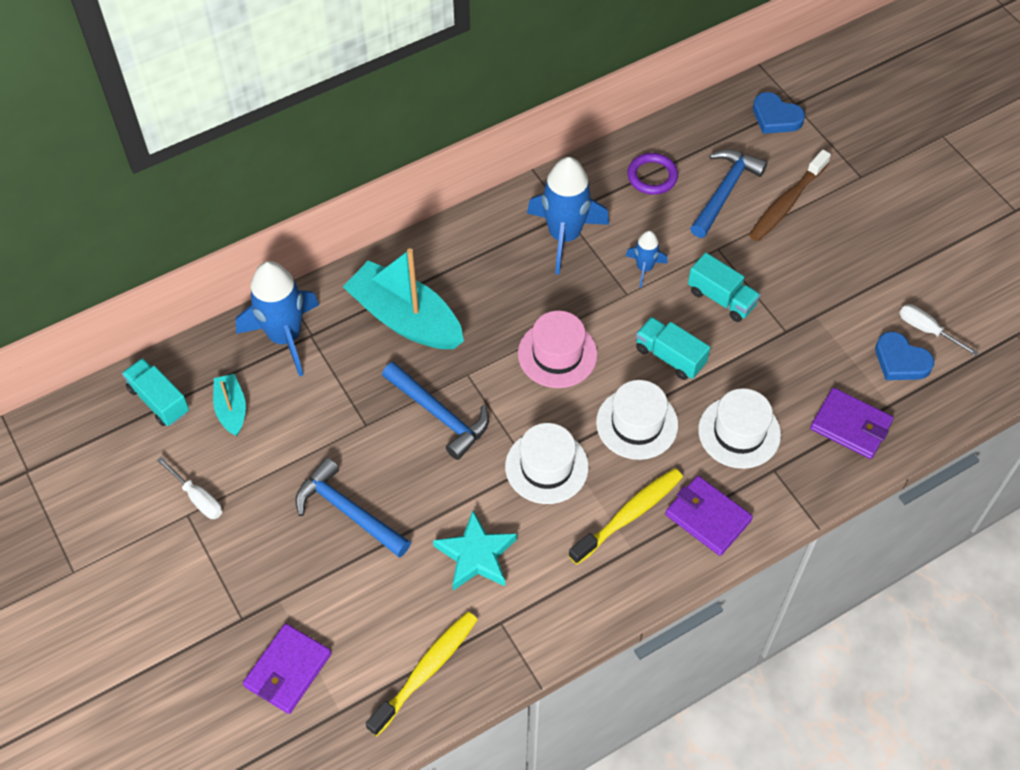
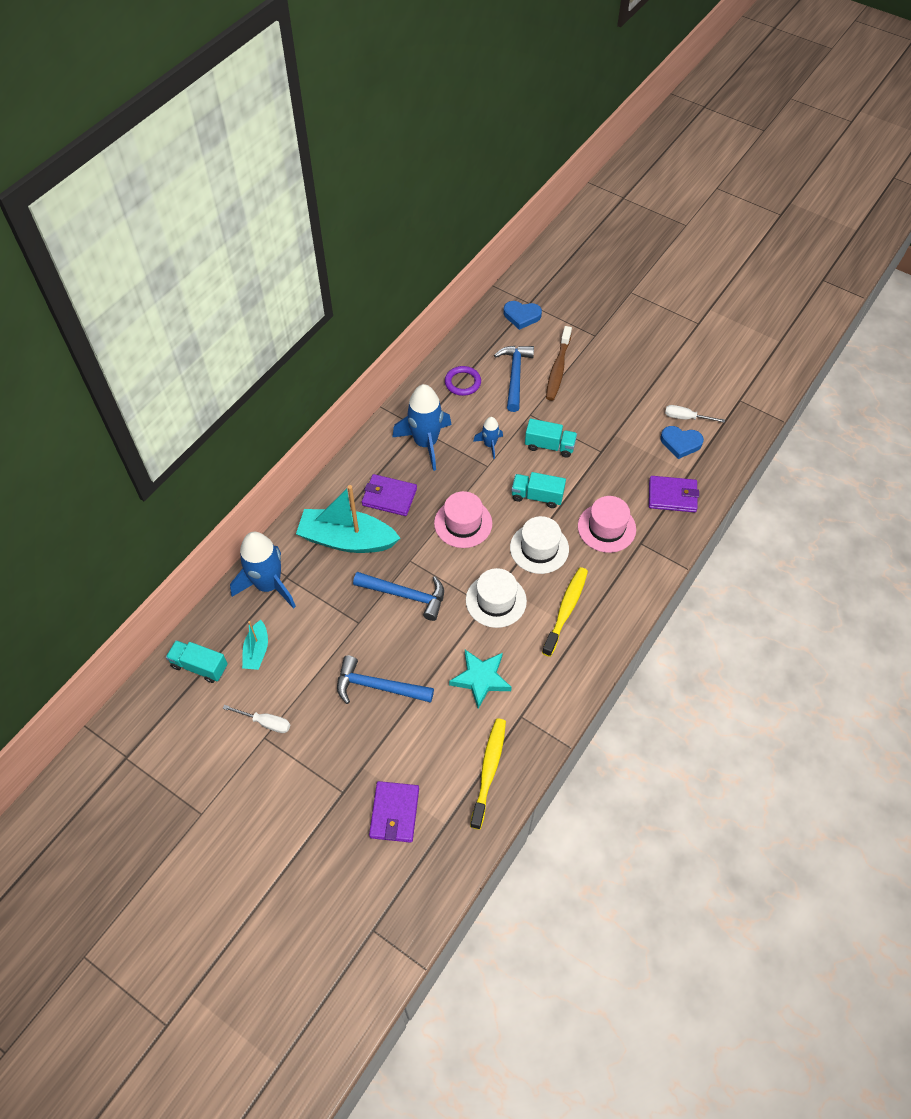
camera: 25 degrees left, 0 degrees up
(231, 409) = (257, 651): turquoise boat -> turquoise boat turned 135 degrees counterclockwise
(707, 517) = (616, 591): purple wallet -> purple wallet (389, 497)
(739, 432) = (606, 528): white hat -> pink hat

